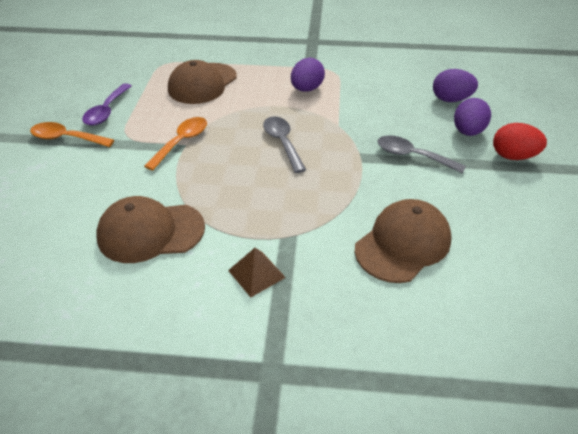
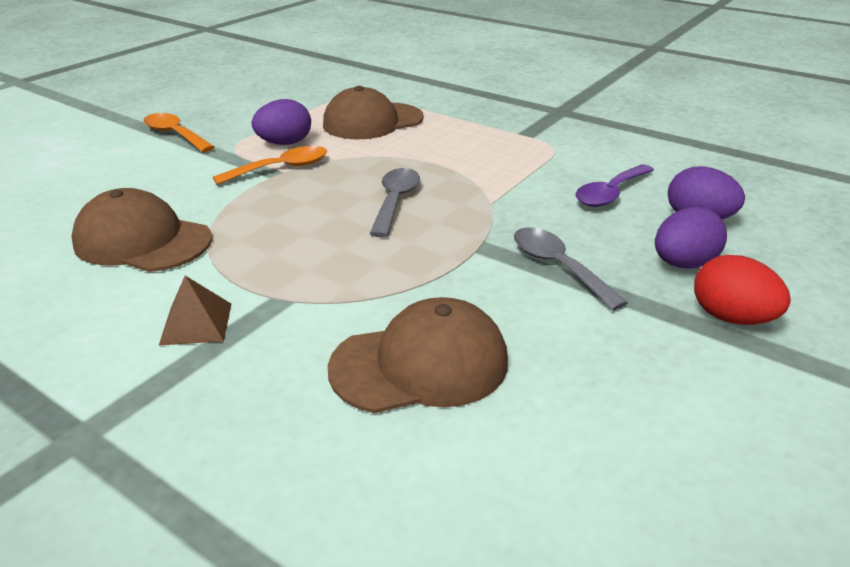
camera: 30 degrees right, 10 degrees down
(107, 111) = (242, 121): purple spoon -> purple spoon (610, 193)
(306, 89) = (493, 156): purple egg -> purple egg (285, 143)

